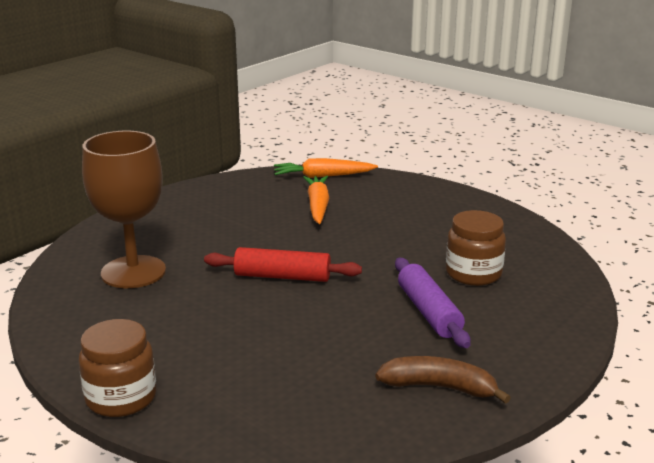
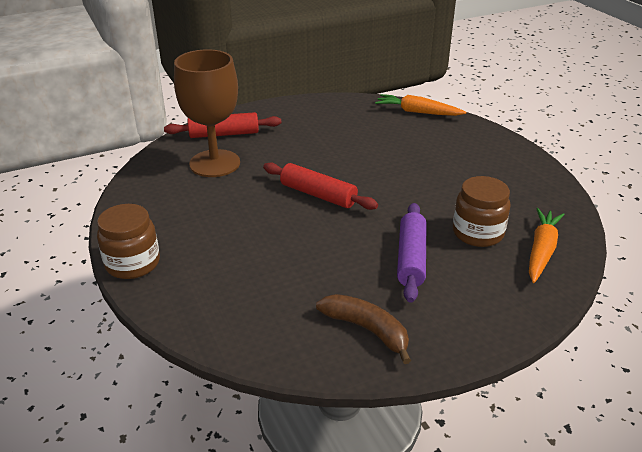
camera: 25 degrees right, 10 degrees up
(118, 240) = (224, 134): none -> red rolling pin
(317, 206) = (393, 138): orange carrot -> orange carrot (541, 250)

